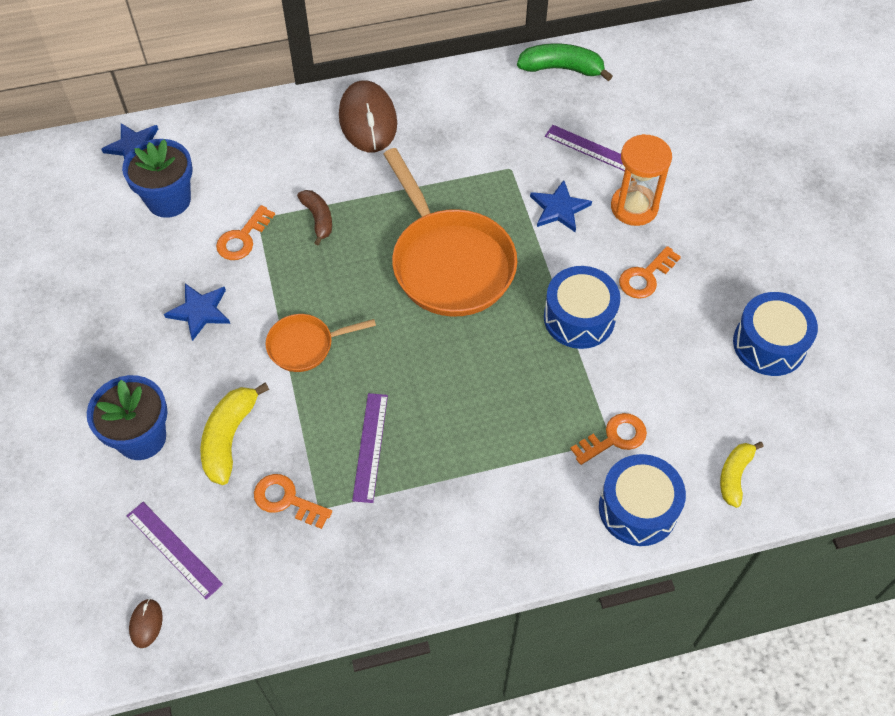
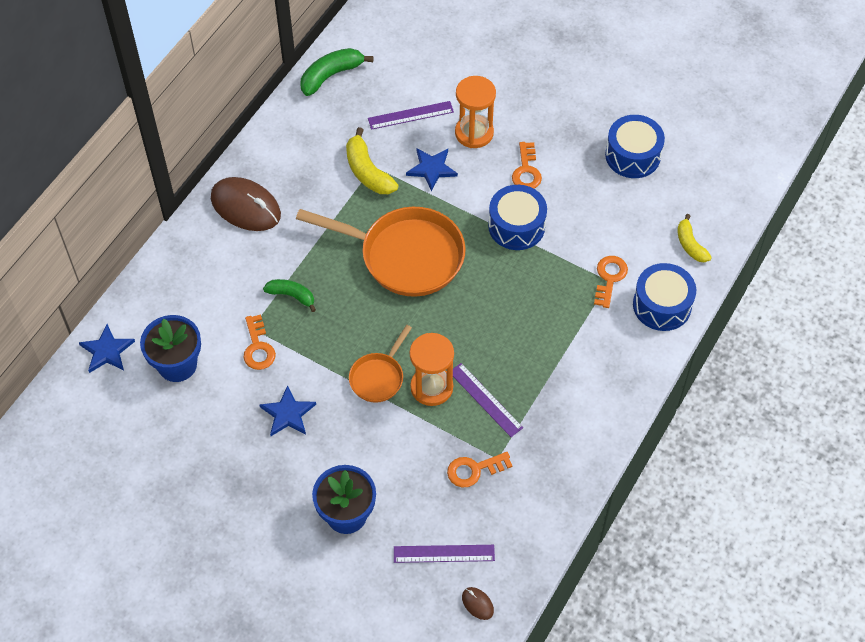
camera: 45 degrees left, 0 degrees up
(229, 438) = (399, 467): yellow banana -> yellow banana (367, 172)
(318, 219) = (292, 296): brown banana -> green banana
(338, 394) = (431, 387): none -> orange hourglass

